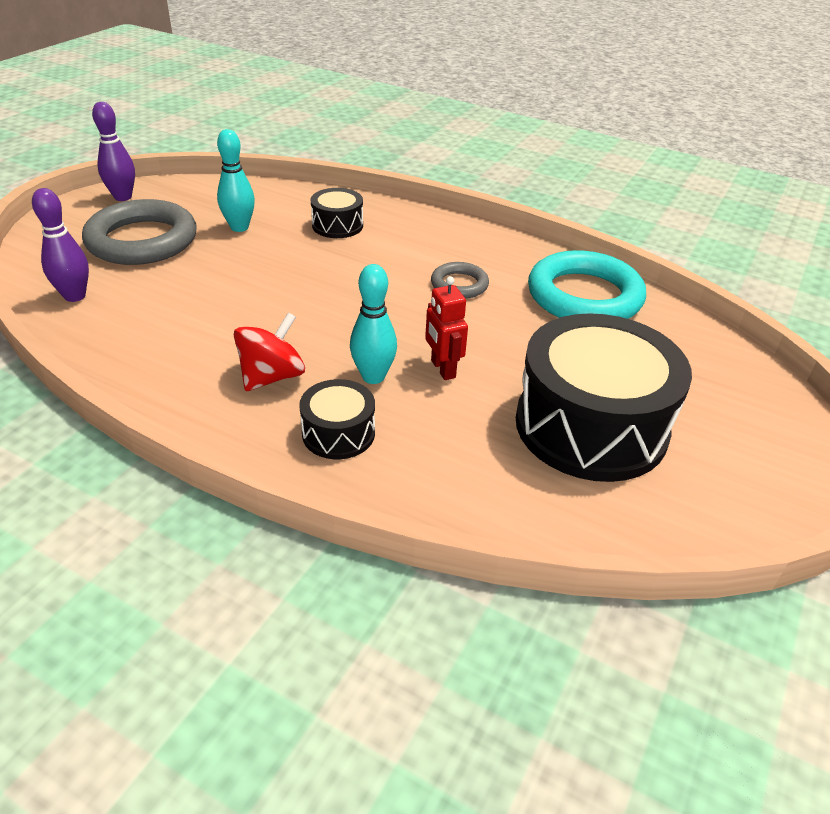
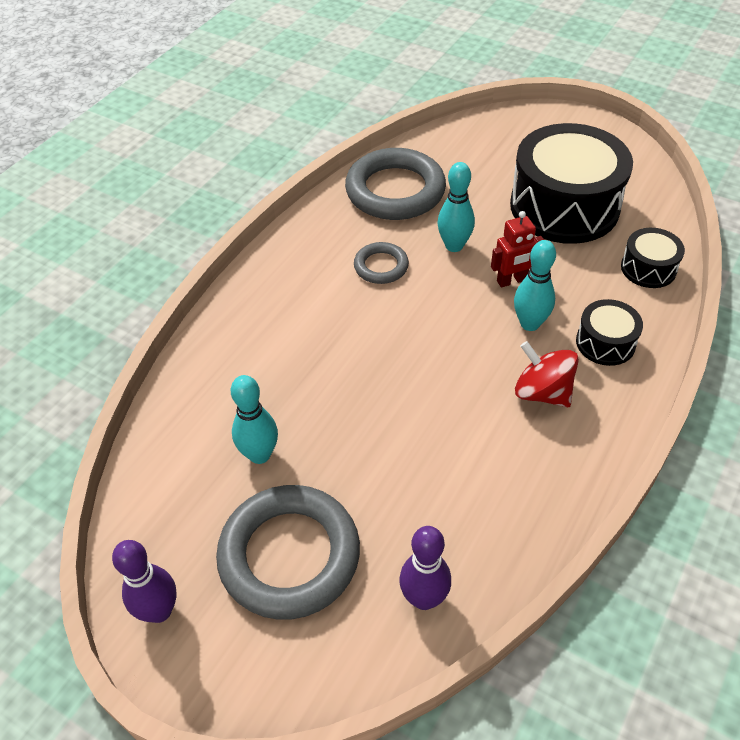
camera: 85 degrees left, 10 degrees up
(337, 225) = (260, 361): black drum -> black drum (648, 268)
(497, 331) = (454, 246): none -> turquoise bowling pin
(584, 296) = (395, 191): turquoise ring -> grey ring

